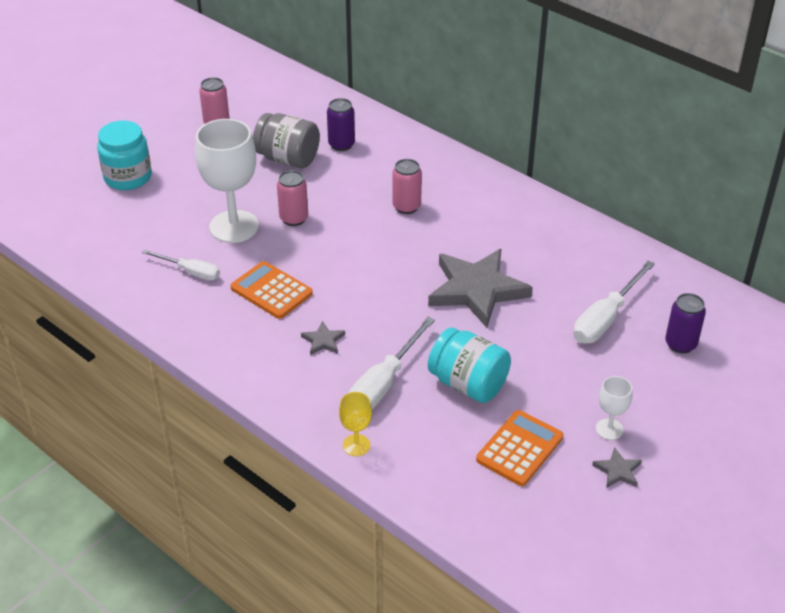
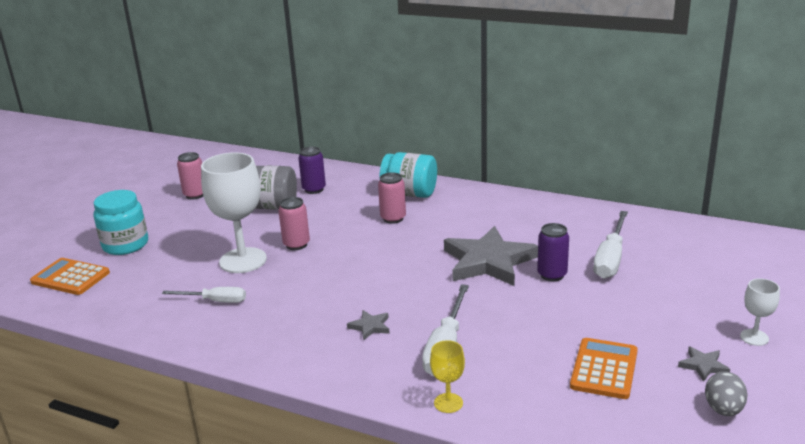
camera: 15 degrees left, 15 degrees down
(271, 291) = (301, 299): orange calculator -> orange calculator (70, 277)
(468, 384) = (524, 330): turquoise jar -> turquoise jar (409, 193)
(605, 522) = (723, 409): none -> grey egg
(609, 429) = (672, 336): white goblet -> white goblet (754, 337)
(680, 344) = (684, 263): purple can -> purple can (552, 275)

